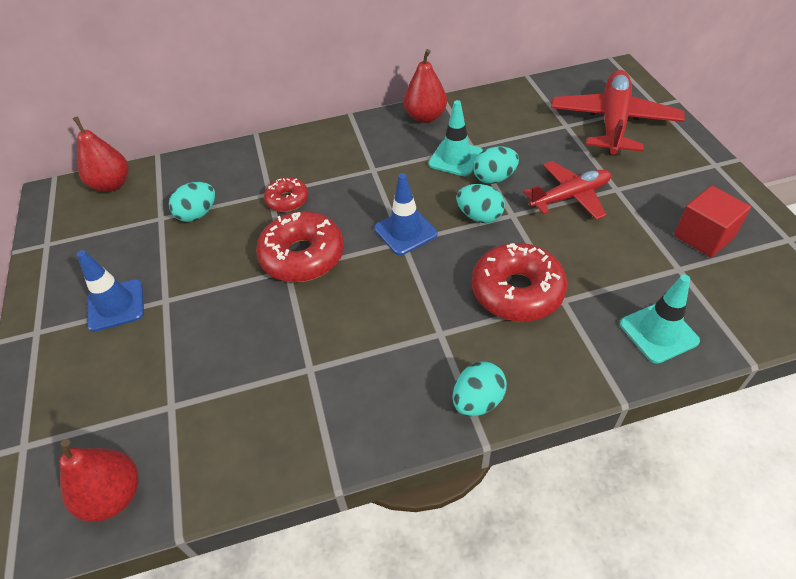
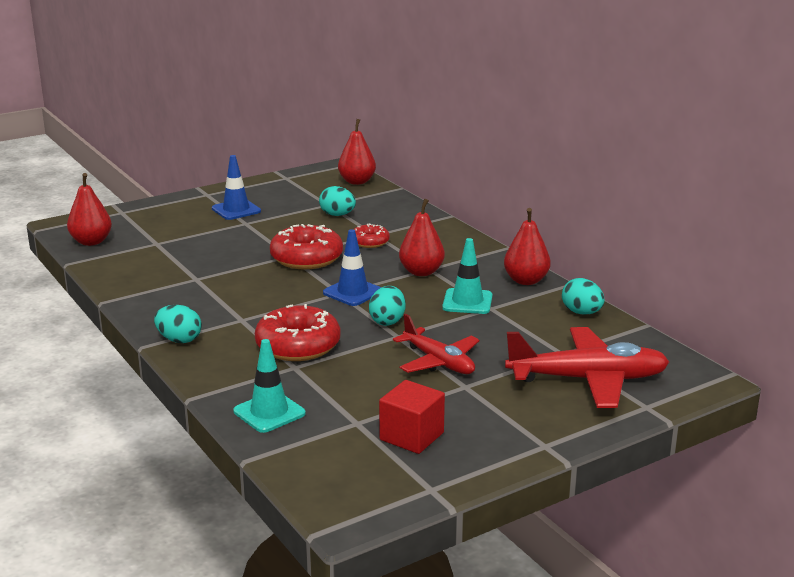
camera: 70 degrees right, 25 degrees down
(379, 176) = (421, 272): none -> red pear
(494, 178) = (447, 323): turquoise egg -> turquoise egg (581, 313)

